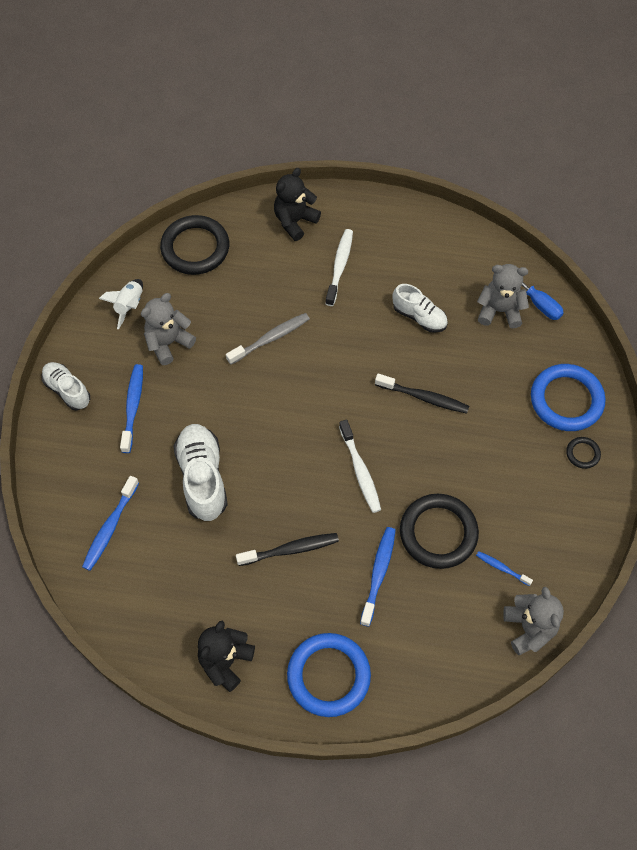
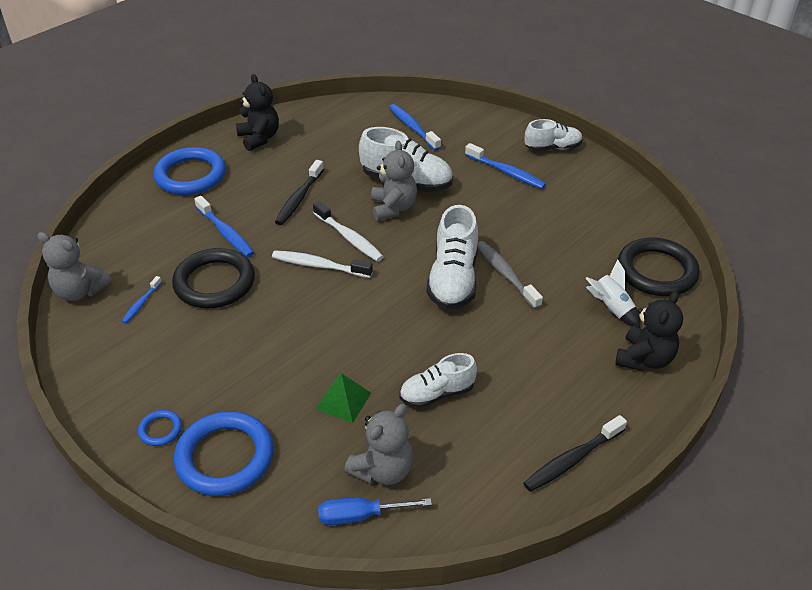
camera: 125 degrees right, 20 degrees down
(129, 306) = (615, 206): white rocket -> white rocket (611, 308)
(168, 343) = (555, 213): grey teddy bear -> grey teddy bear (393, 208)
(271, 338) = (505, 274): grey toothbrush -> grey toothbrush turned 150 degrees clockwise
(295, 221) = (644, 359): black teddy bear -> black teddy bear turned 45 degrees clockwise
(303, 369) = (453, 279): none -> white shoe
(340, 266) = (554, 364): white toothbrush -> white toothbrush (349, 238)
(424, 397) = (343, 344): black toothbrush -> black toothbrush (571, 460)
(470, 365) = (343, 401): none -> green pyramid
(501, 568) = (141, 304): blue toothbrush -> blue toothbrush turned 135 degrees clockwise
(582, 453) = (160, 430): black ring -> blue ring

